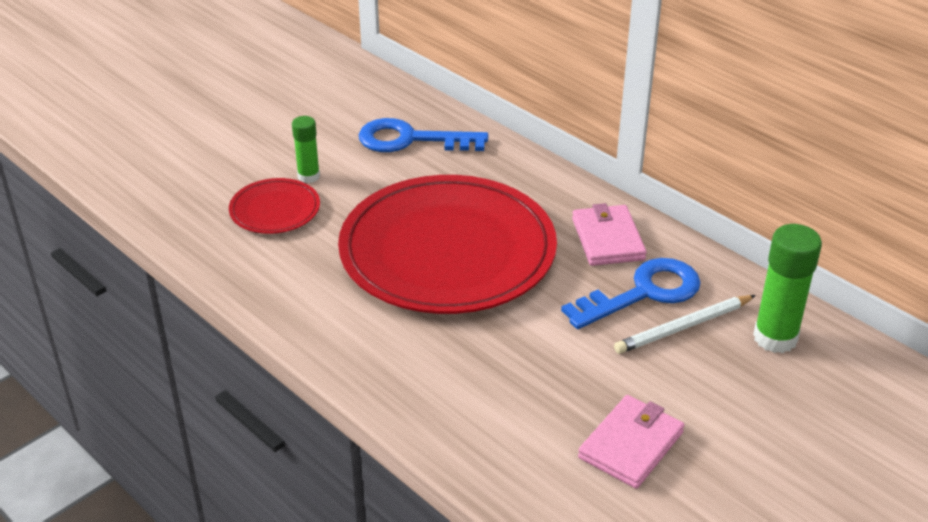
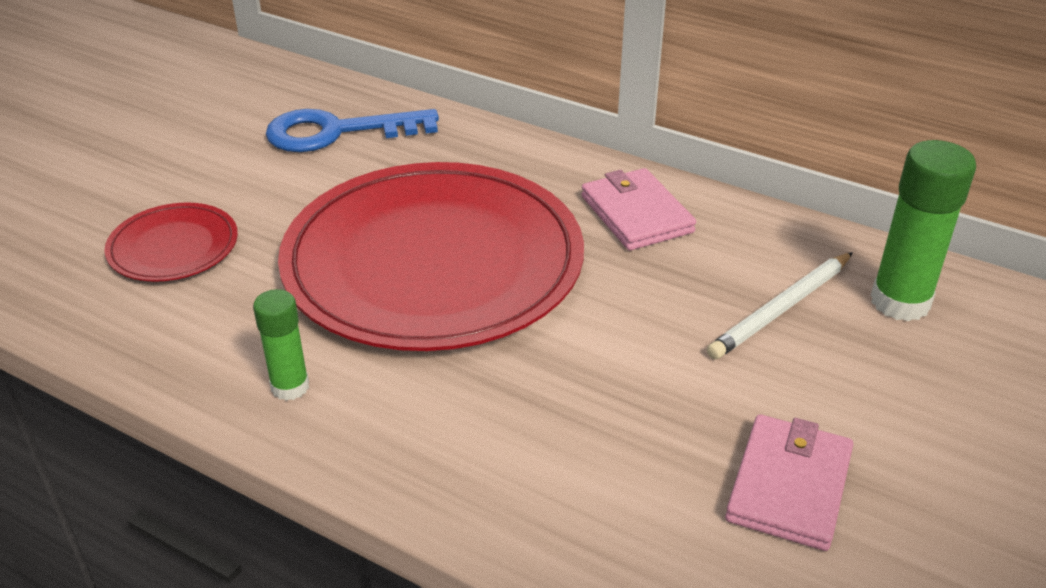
camera: 15 degrees left, 0 degrees up
(308, 176) = (211, 197): green glue stick -> green glue stick (290, 387)
(643, 293) = (711, 274): blue key -> none

